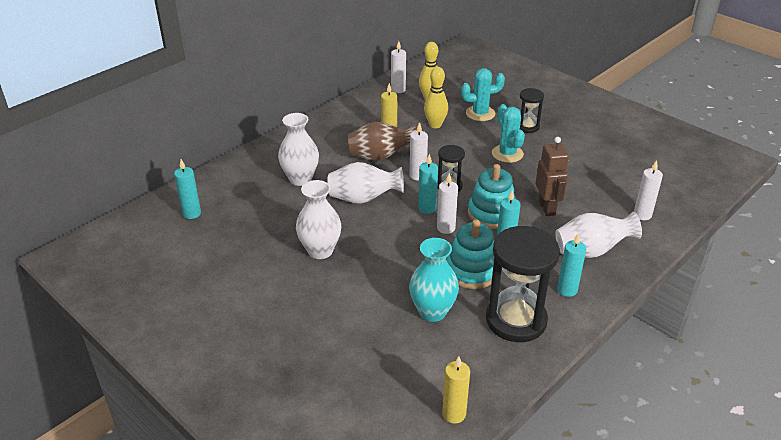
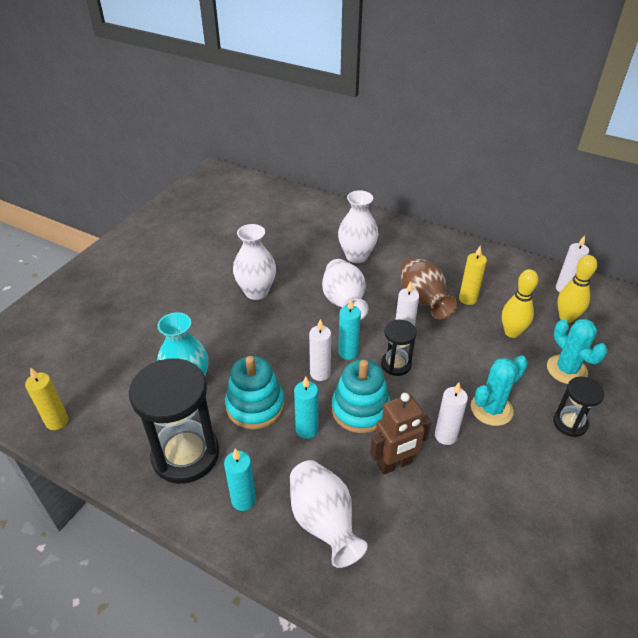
camera: 75 degrees right, 5 degrees up
(192, 213) = (282, 211): turquoise candle -> none
(642, 215) = (427, 586): white candle -> white candle (445, 436)

